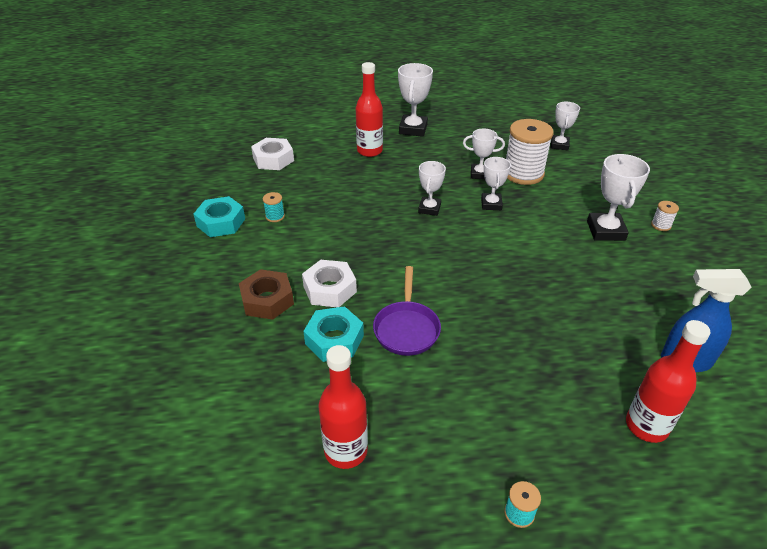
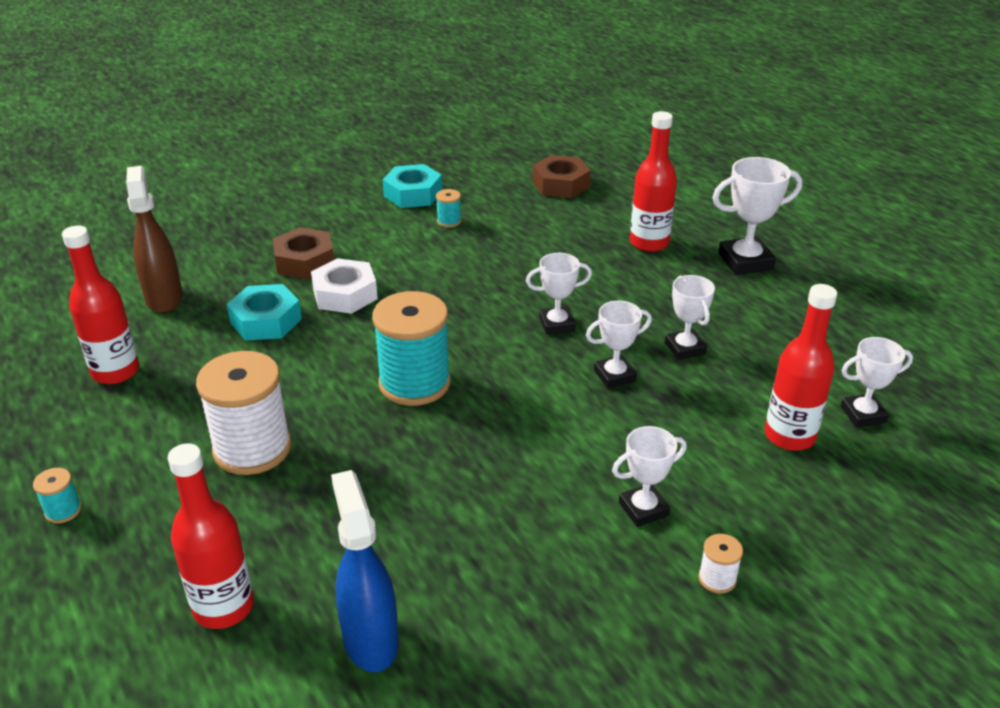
camera: 65 degrees right, 5 degrees down
(253, 398) = (164, 298): none -> brown spray bottle
(273, 159) = (560, 184): white nut -> brown nut
(406, 328) = (308, 365): purple pan -> none
(456, 282) = (414, 383): none -> turquoise spool
(523, 173) = (729, 391): white spool -> white spool (252, 448)
(566, 169) = (789, 436): none -> red bottle
(605, 231) = (643, 509): white trophy -> white trophy, size x0.65

